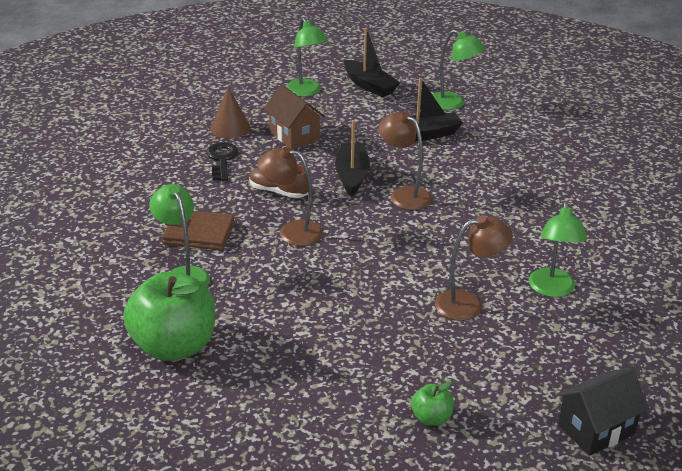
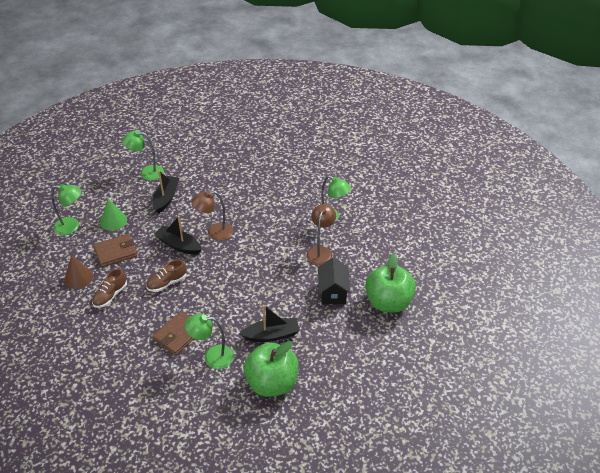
camera: 60 degrees left, 10 degrees up
(222, 159) = (110, 295): black key -> brown shoe
(291, 231) = (210, 293): brown lamp -> none
(294, 136) = (116, 252): brown house -> brown wallet
(344, 114) = (113, 221): none -> green cone
(369, 86) = (93, 196): black boat -> black boat (271, 335)
(431, 418) = (388, 302): green apple -> green apple, size x2.27
(453, 104) = (147, 172): green lamp -> green lamp turned 150 degrees counterclockwise
(596, 429) = (426, 252): black house -> black house (333, 292)

